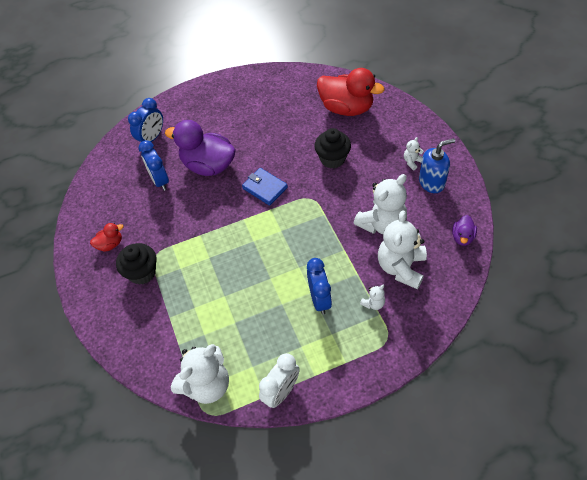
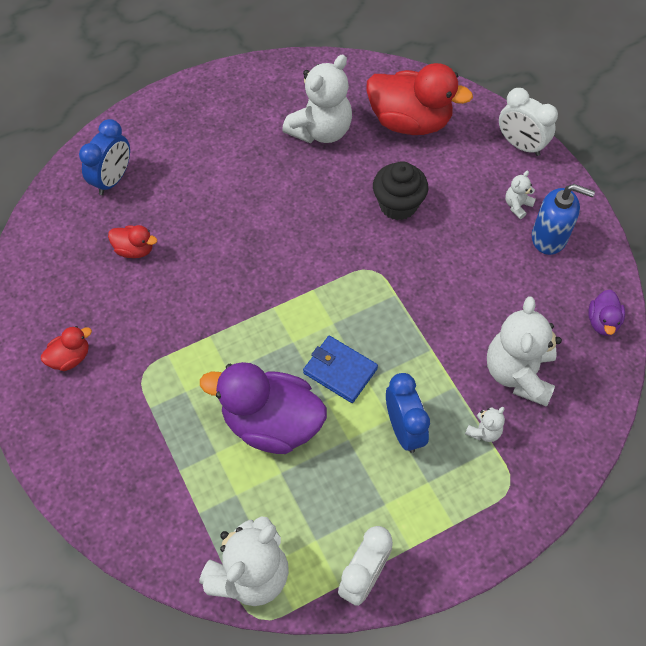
camera: 10 degrees left, 5 degrees up
(142, 272) = (127, 401): black cupcake -> none
(159, 180) = (135, 249): blue clock -> red duck
(208, 165) = (208, 222): purple duck -> purple duck (271, 423)
(265, 188) = (300, 255): blue wallet -> blue wallet (340, 371)
(382, 223) = (483, 306): white teddy bear -> white teddy bear (321, 130)
(418, 124) = (520, 145): none -> white clock
(431, 182) = (549, 237): blue soap dispenser -> blue soap dispenser turned 45 degrees clockwise

